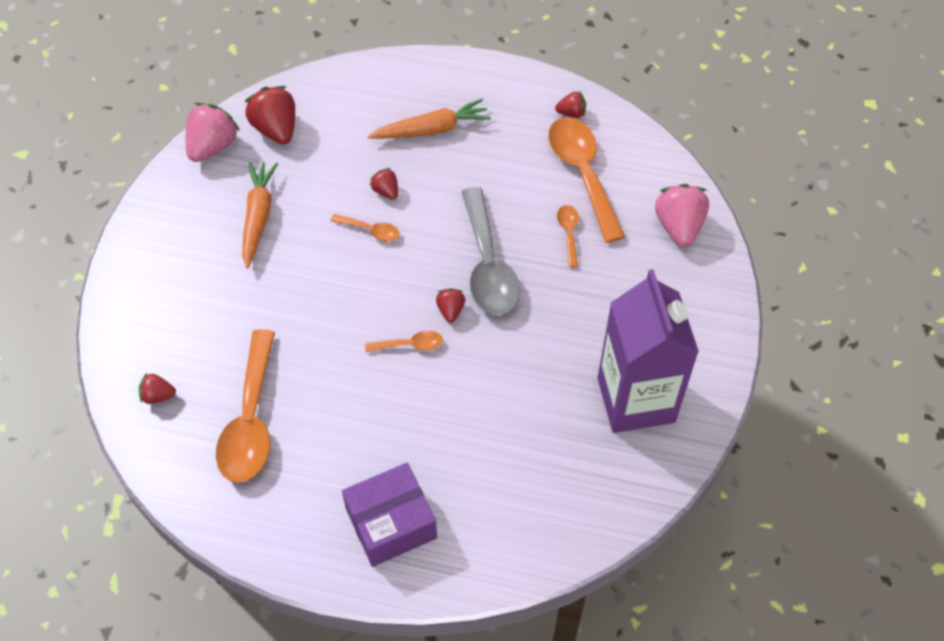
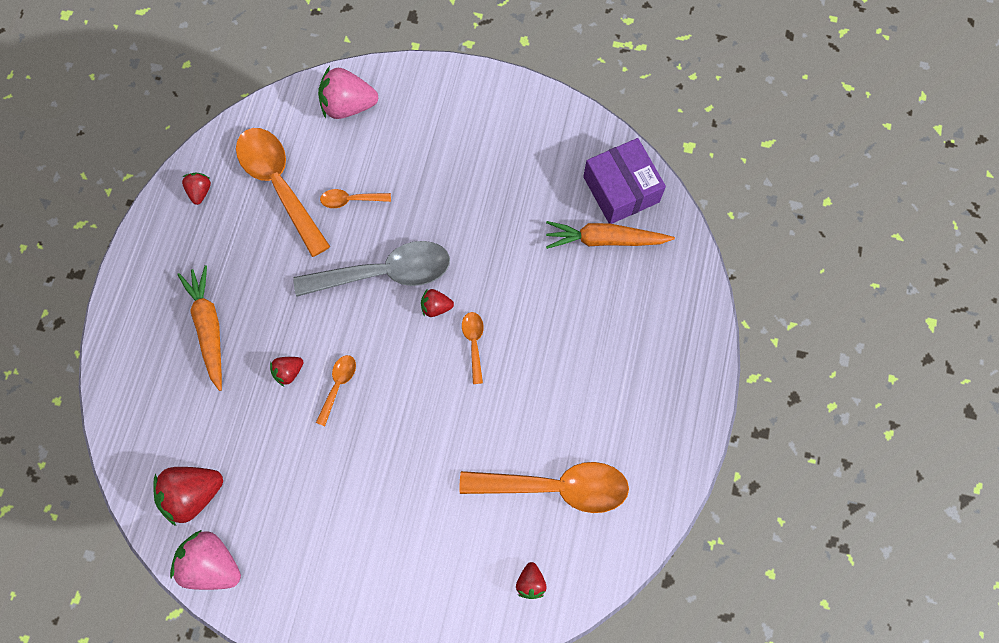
camera: 90 degrees left, 15 degrees up
(258, 217) = (314, 503): orange carrot -> orange carrot (604, 239)
(391, 523) = (654, 354): purple box -> purple box (621, 189)
(582, 174) = (279, 185): orange spoon -> orange spoon turned 75 degrees clockwise
(636, 400) = (530, 154): purple carton -> none

